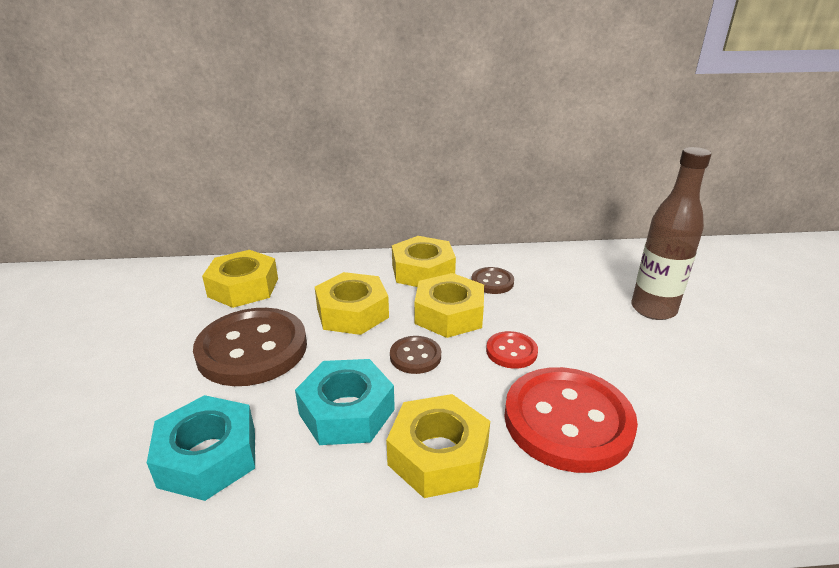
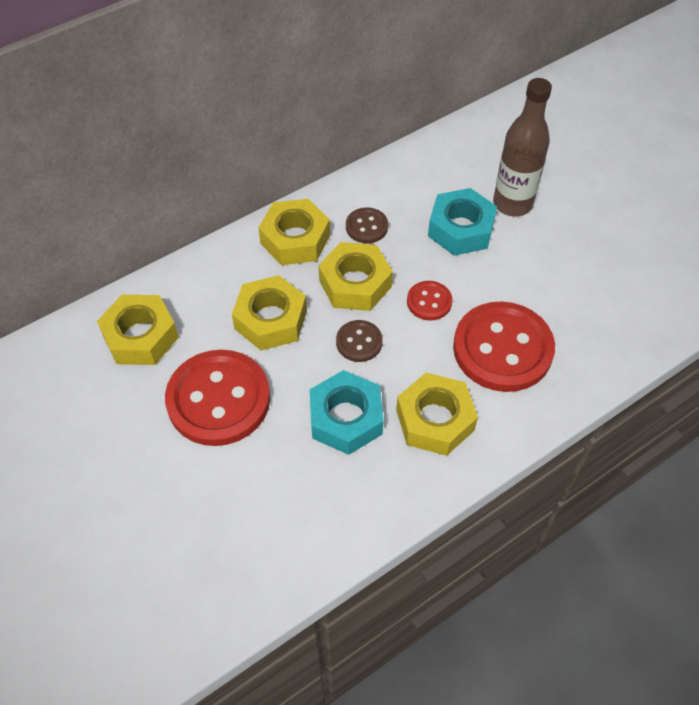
camera: 30 degrees left, 25 degrees up
(208, 457) = (278, 504): turquoise nut -> turquoise nut (460, 229)
(252, 349) = (218, 399): brown button -> red button

